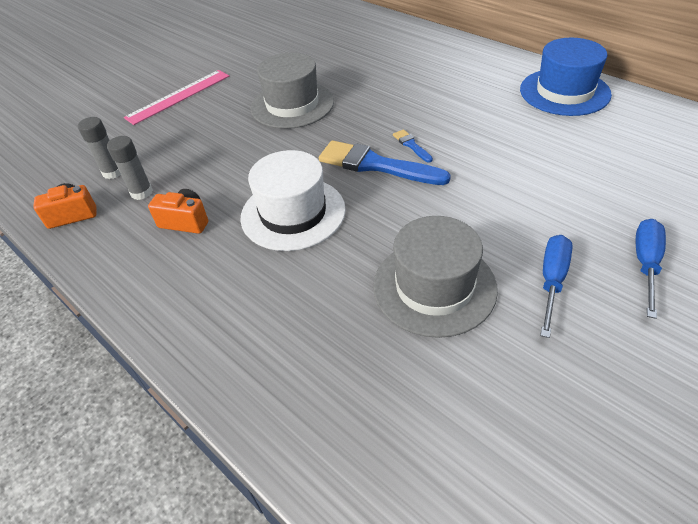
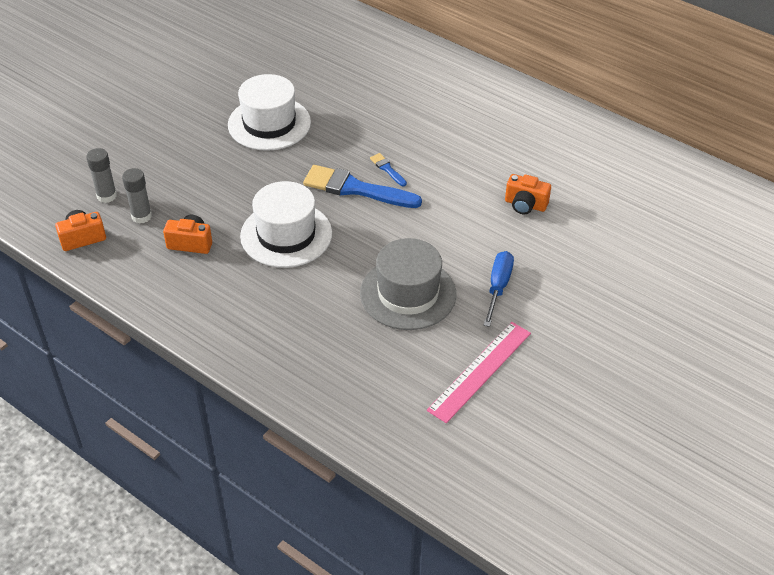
camera: 10 degrees left, 0 degrees up
(178, 96) = (148, 111): pink ruler -> pink ruler (480, 371)
(292, 105) = (269, 123): grey hat -> white hat
(564, 92) = (530, 113): blue hat -> none
(573, 182) = (525, 205): none -> orange camera
(645, 264) = (570, 273): blue screwdriver -> none

